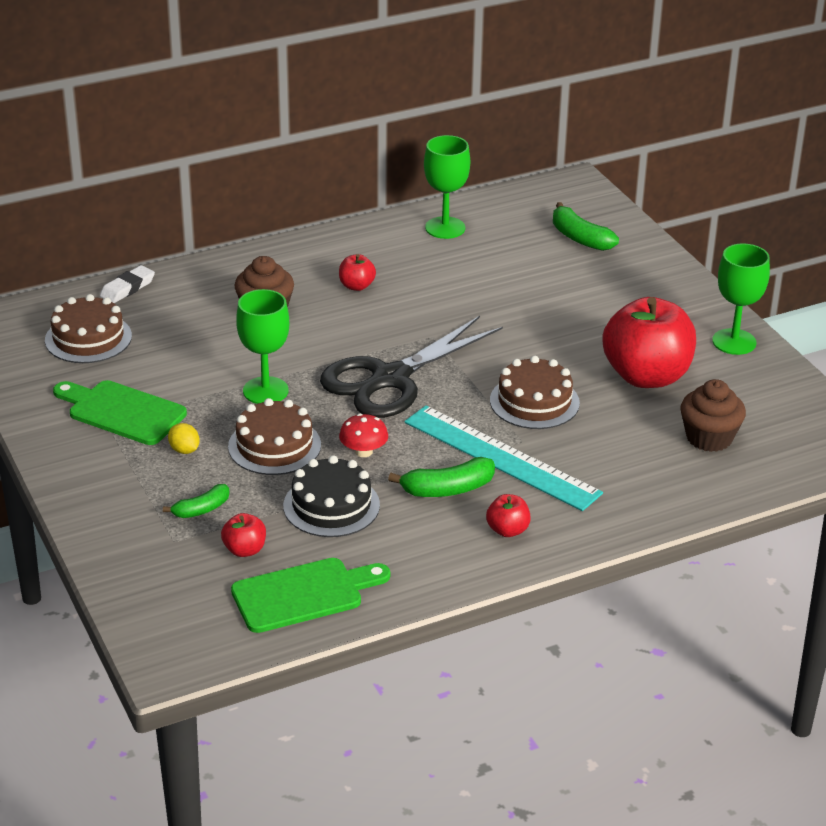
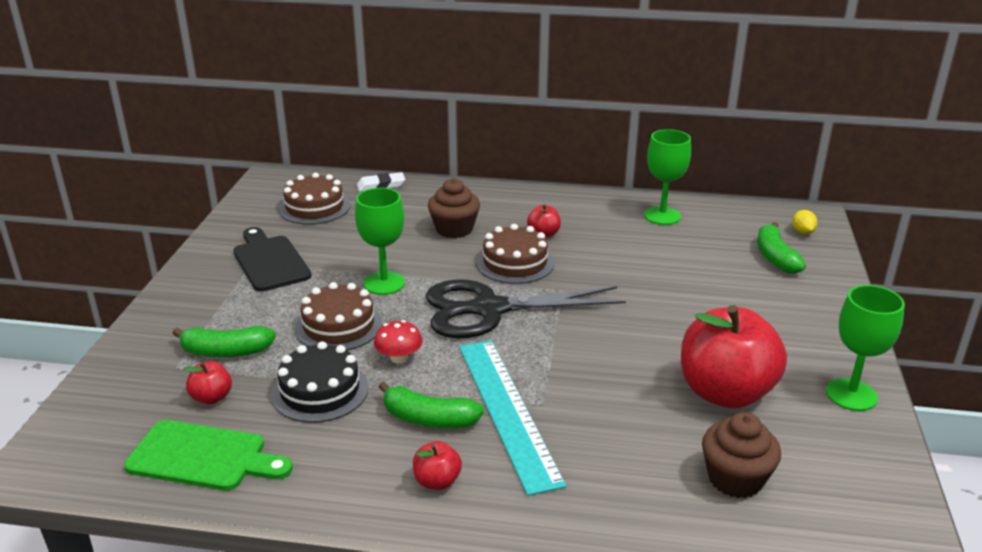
camera: 35 degrees right, 5 degrees down
(122, 412) = (270, 261): green cutting board -> black cutting board
(184, 450) = (273, 303): yellow lemon -> yellow lemon (802, 232)
(201, 509) = (225, 352): green banana -> green banana, size x1.53
(534, 402) = (591, 374): brown cake -> brown cake (515, 263)

